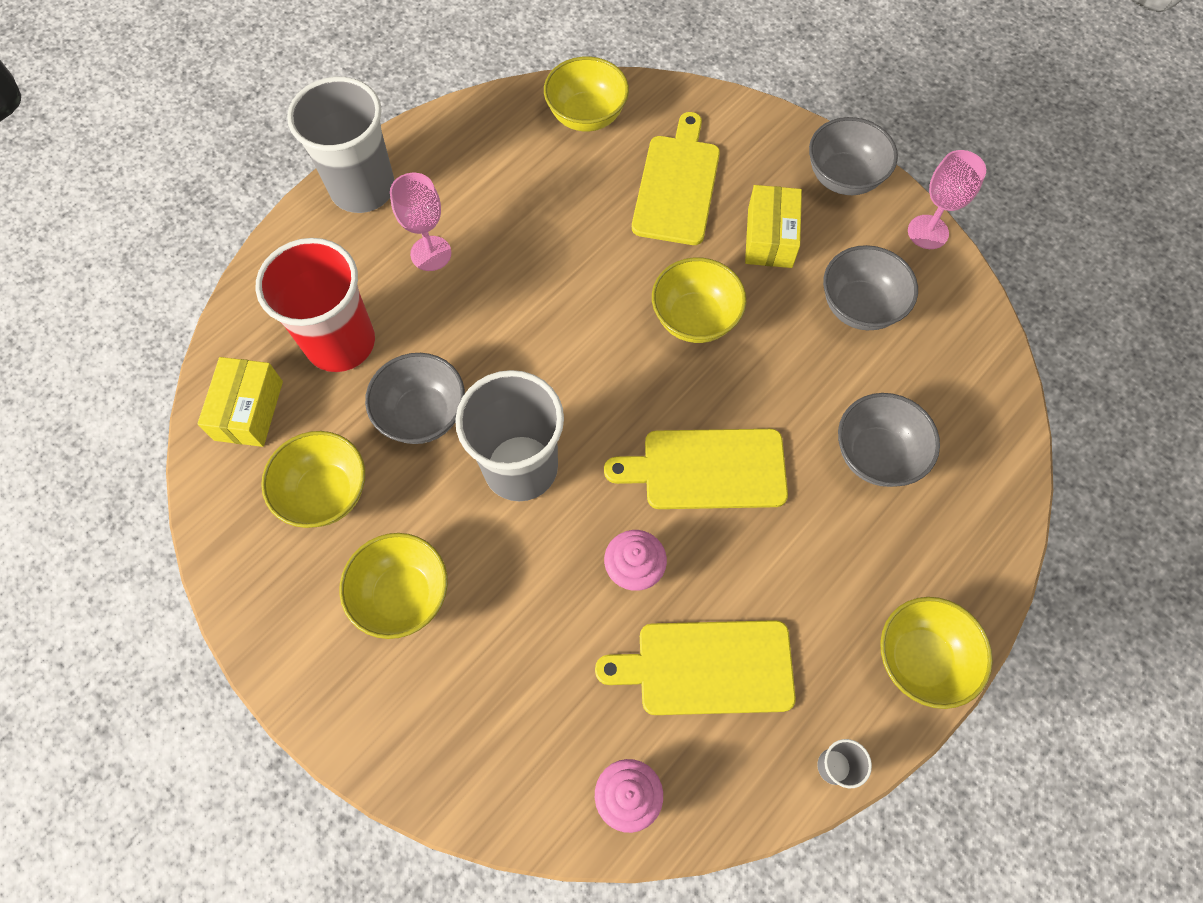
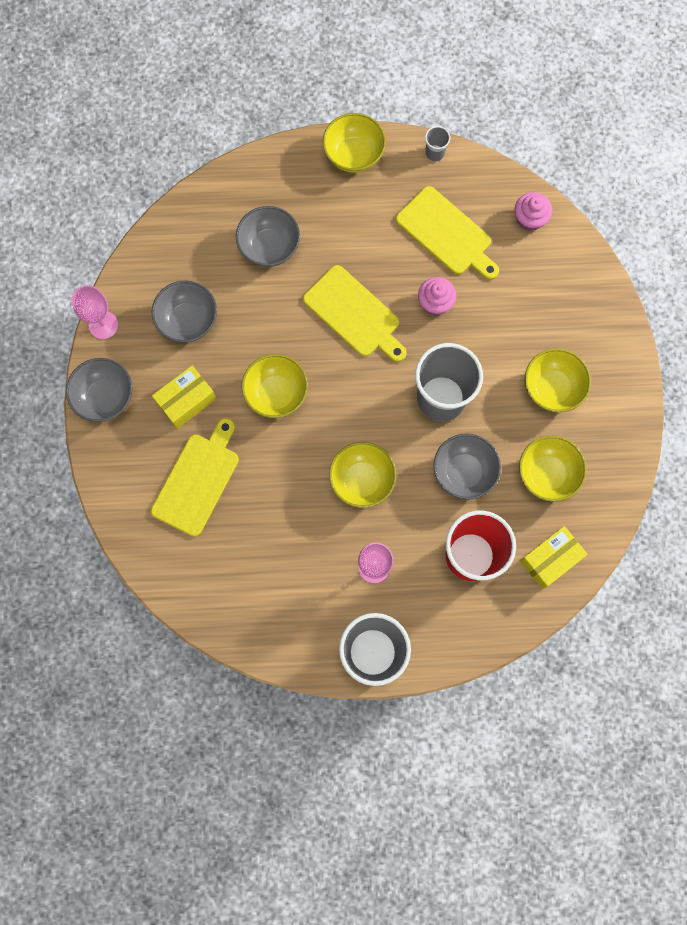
camera: 135 degrees left, 10 degrees up
(586, 116) = (197, 578): yellow bowl -> yellow bowl (362, 480)
(677, 185) = (197, 480): yellow cutting board -> yellow cutting board turned 150 degrees clockwise

